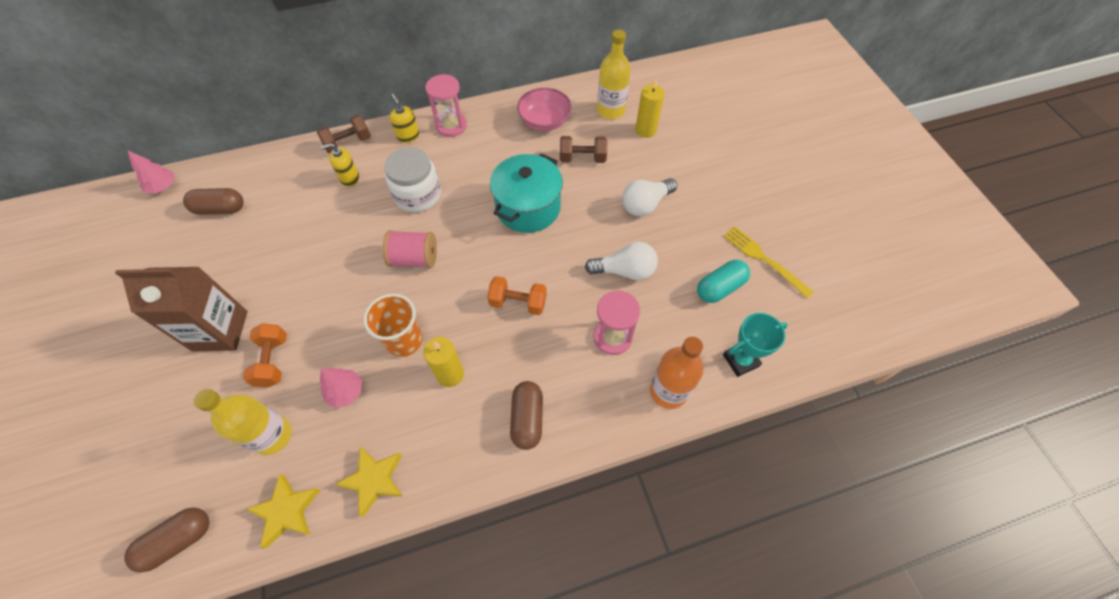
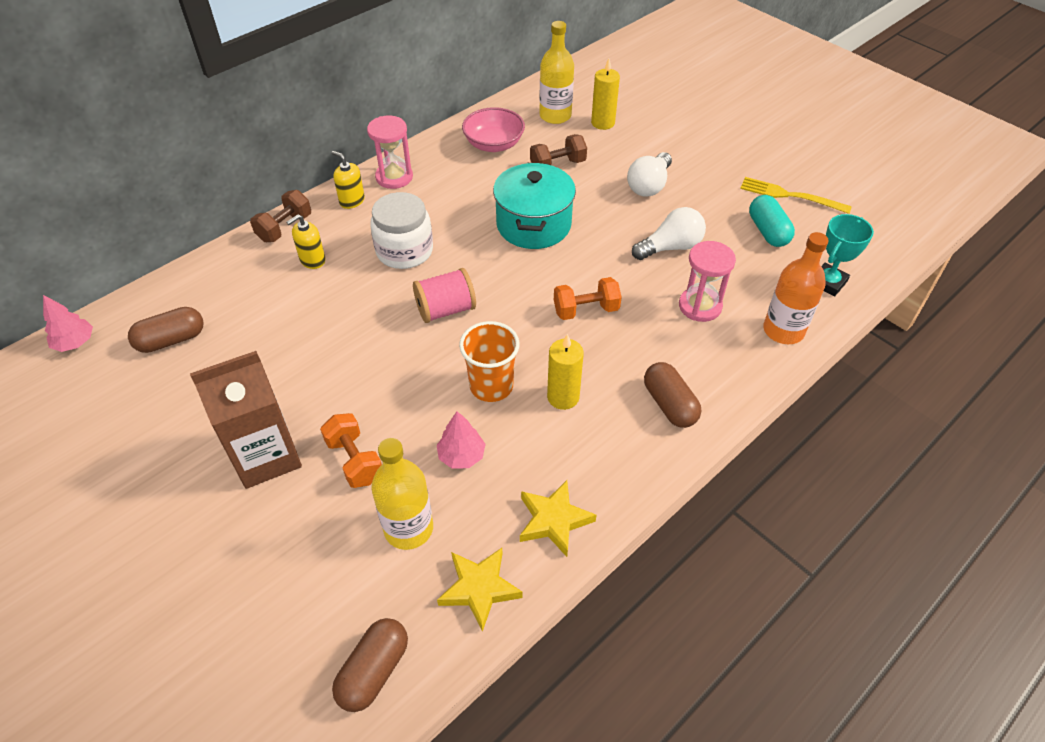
camera: 25 degrees left, 10 degrees down
(720, 288) = (768, 231): turquoise capsule -> turquoise capsule turned 45 degrees counterclockwise

